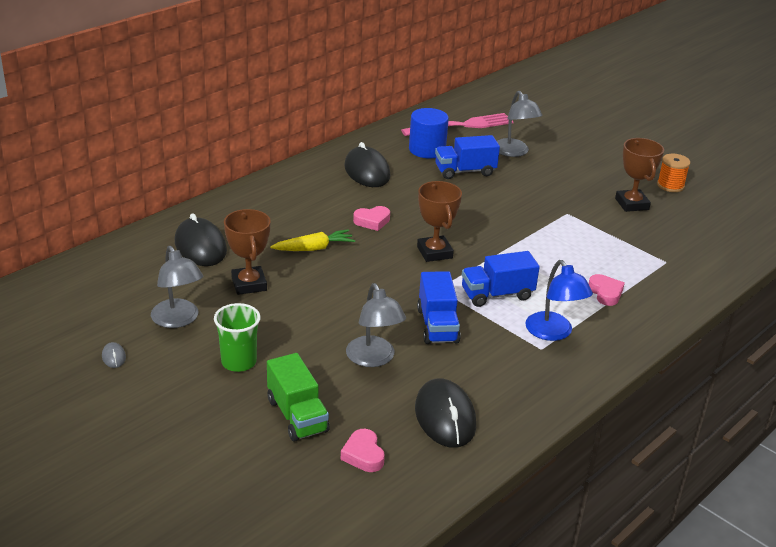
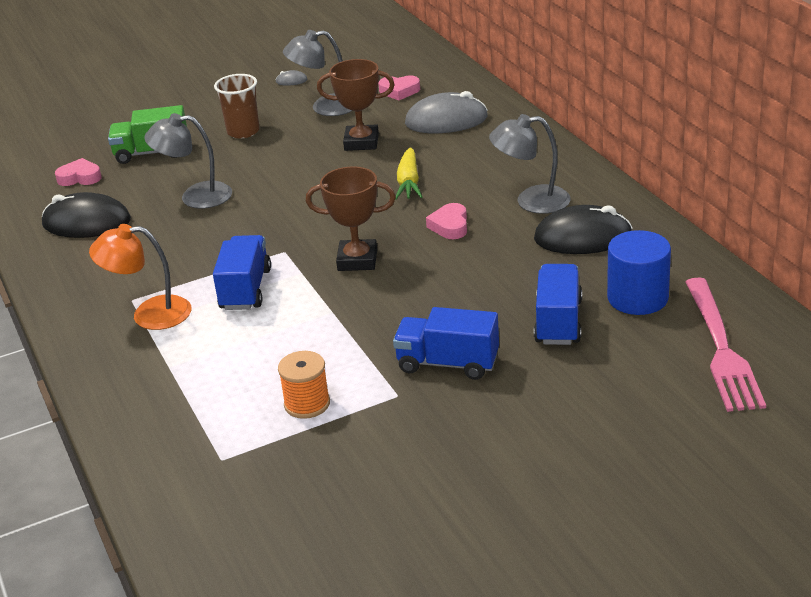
camera: 115 degrees right, 0 degrees up
(200, 246) = (446, 120): black mouse -> grey mouse
(239, 362) = (243, 131): green cup -> brown cup
(437, 325) = (219, 240): blue truck -> blue truck (448, 363)
(514, 152) = (610, 386): grey lamp -> grey lamp (531, 201)
(553, 333) = (149, 314): blue lamp -> orange lamp
(605, 293) = (191, 376): pink heart -> pink heart (399, 91)
(632, 204) = (393, 476): brown trophy -> none
(670, 185) = (434, 550): orange spool -> orange spool (307, 404)

